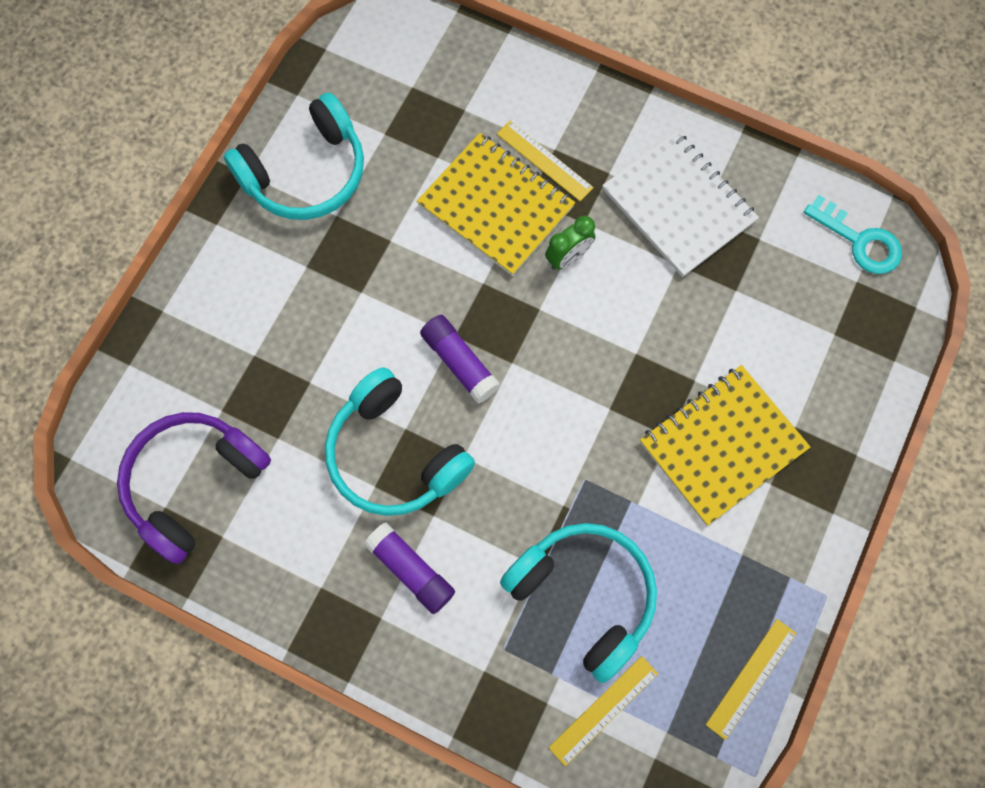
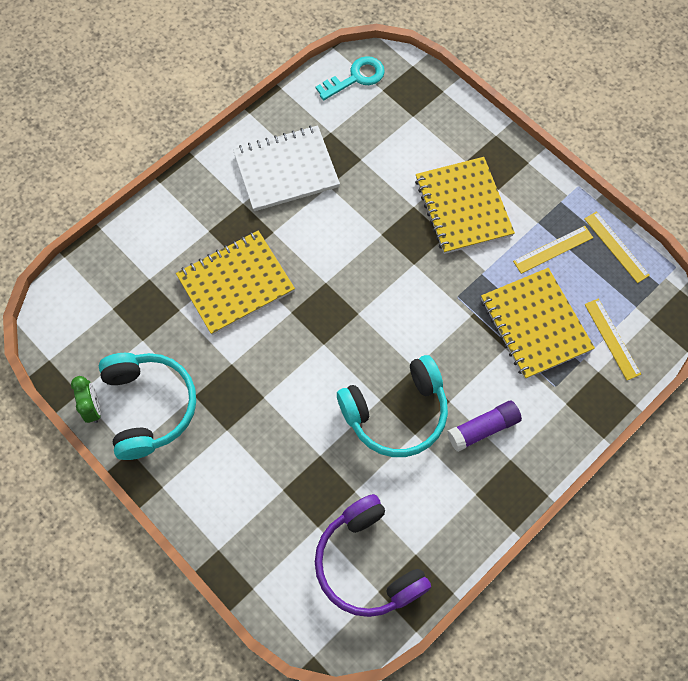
camera: 70 degrees left, 5 degrees down
(459, 363) = (345, 347): purple glue stick -> none
(544, 160) = (214, 240): yellow ruler -> yellow ruler (553, 249)
(568, 257) = (295, 251): green clock -> green clock (93, 408)
(584, 595) = (535, 324): turquoise headphones -> yellow notebook

